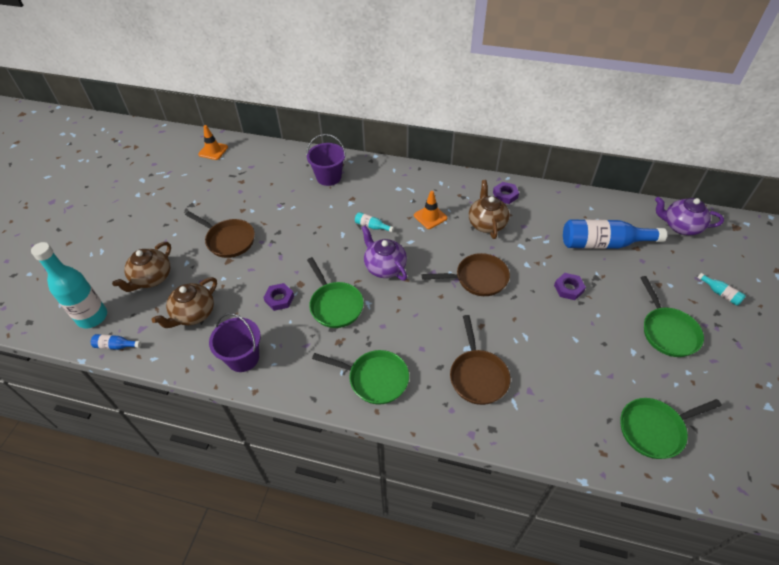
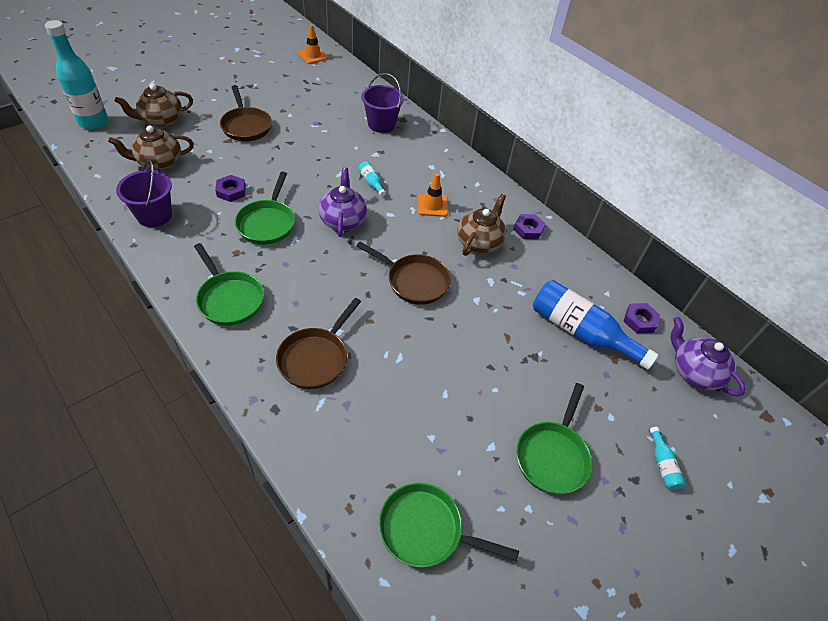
camera: 30 degrees right, 0 degrees up
(116, 346) = (84, 151): blue bottle -> none
(568, 288) = (493, 347): purple nut -> purple nut (639, 320)

